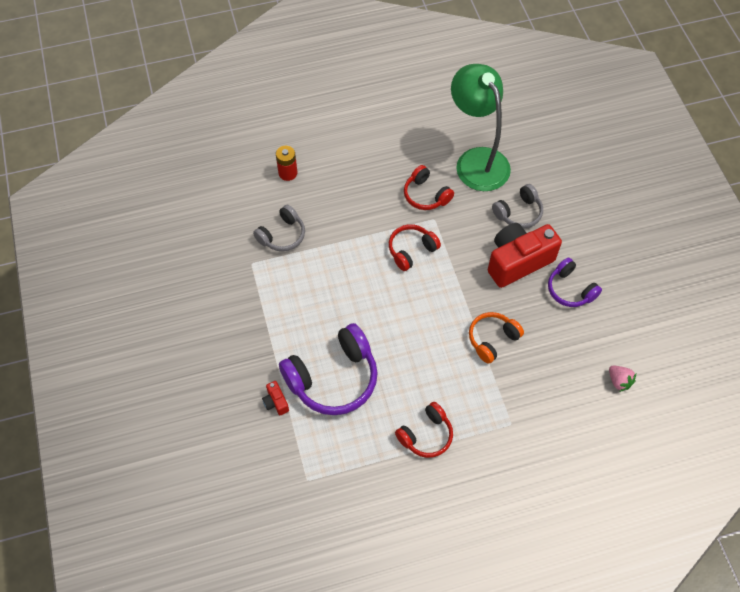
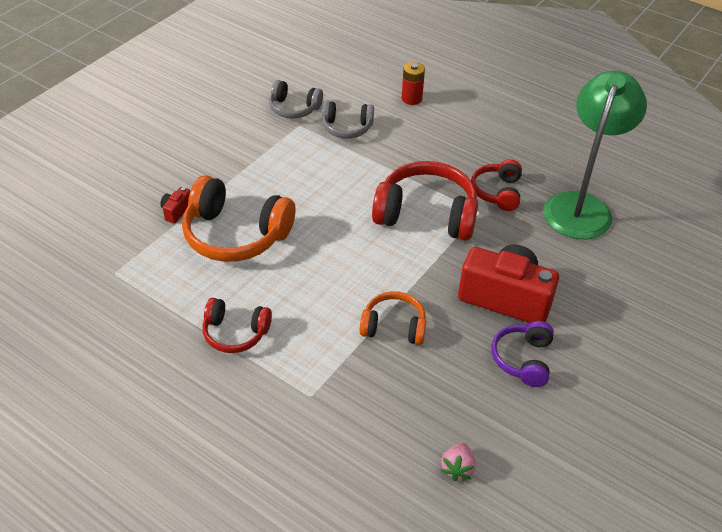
camera: 50 degrees right, 15 degrees down
(333, 378) = (236, 234): purple headphones -> orange headphones
(411, 250) = (426, 214): red headphones -> red headphones, size x1.75
(518, 213) = (562, 268): grey headphones -> grey headphones (294, 108)

